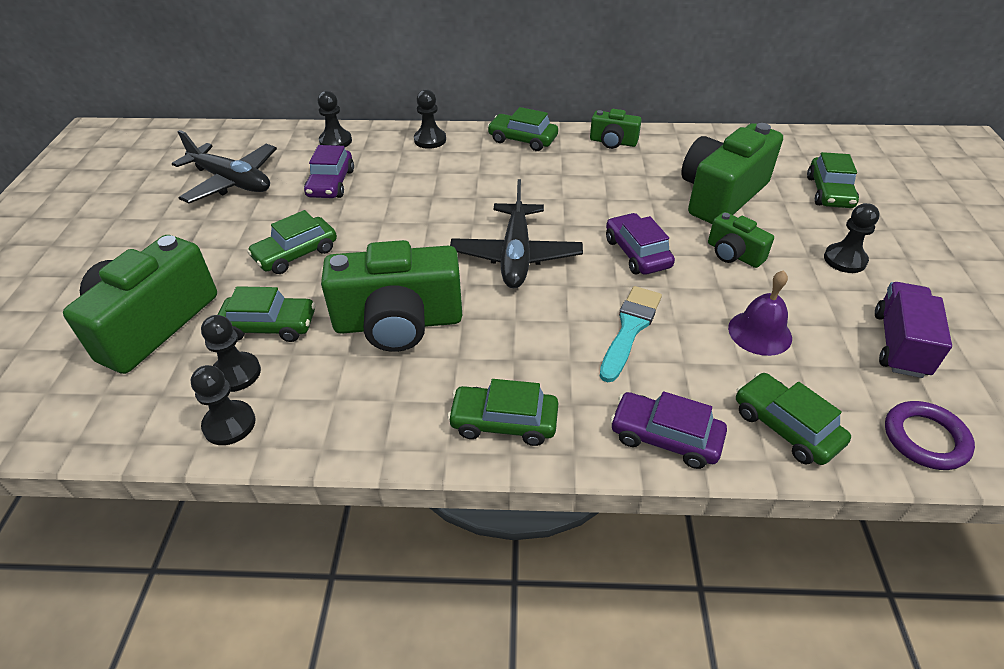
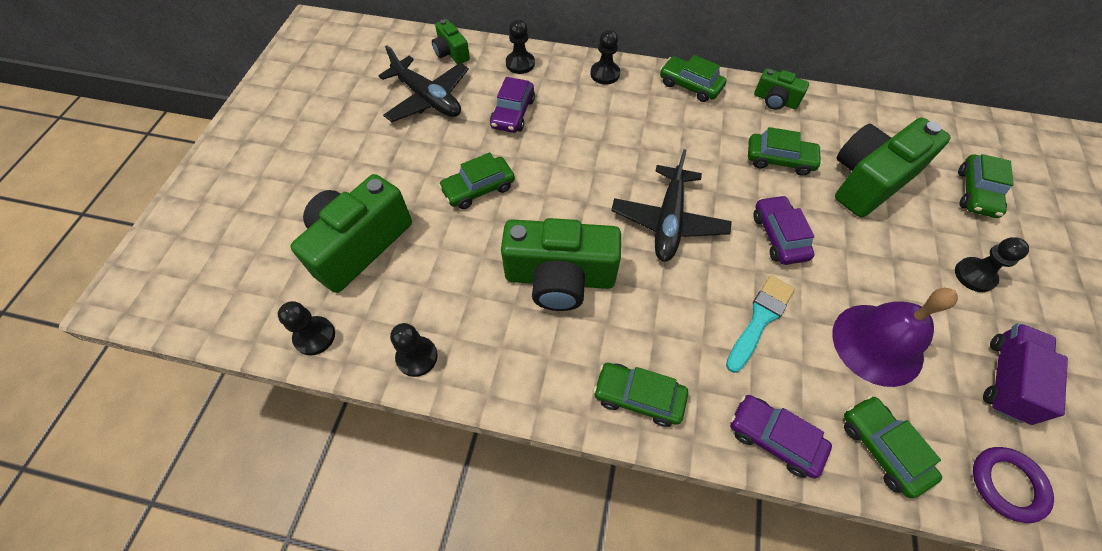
camera: 10 degrees right, 15 degrees up
(236, 373) = (424, 307): black pawn -> black pawn (315, 336)
(270, 326) = (453, 263): green car -> green car (779, 159)
(733, 254) = (868, 252): green camera -> green camera (451, 53)
(760, 332) = (877, 344): purple bell -> purple bell, size x1.59

